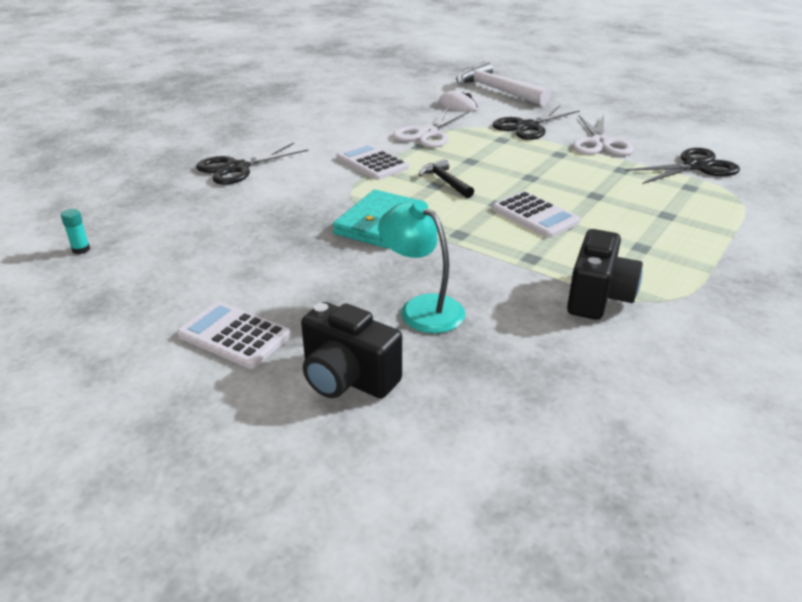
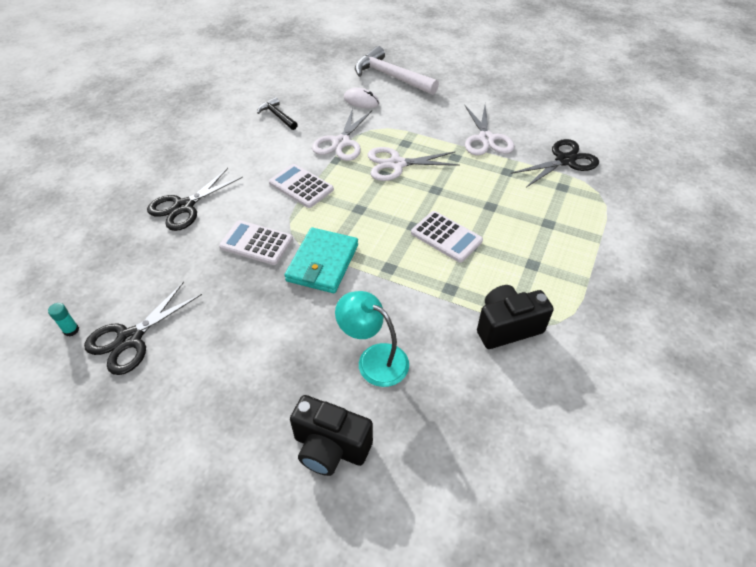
camera: 10 degrees left, 15 degrees up
(234, 335) = (230, 413): white calculator -> white calculator (256, 243)
(445, 181) = (367, 203): black hammer -> black hammer (277, 116)
(487, 154) = (396, 164): none -> white scissors
(527, 126) = (424, 123): black scissors -> black scissors (130, 339)
(598, 297) = (507, 327): black camera -> black camera turned 120 degrees counterclockwise

